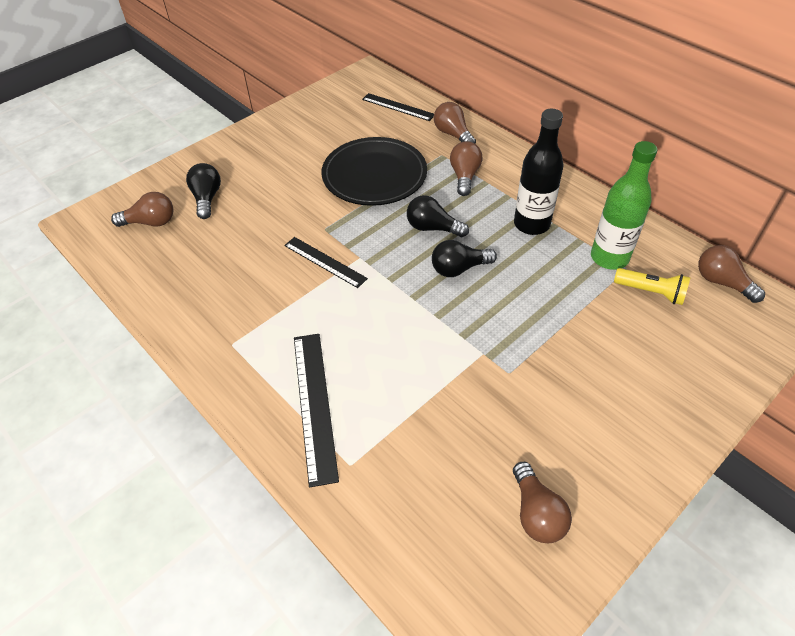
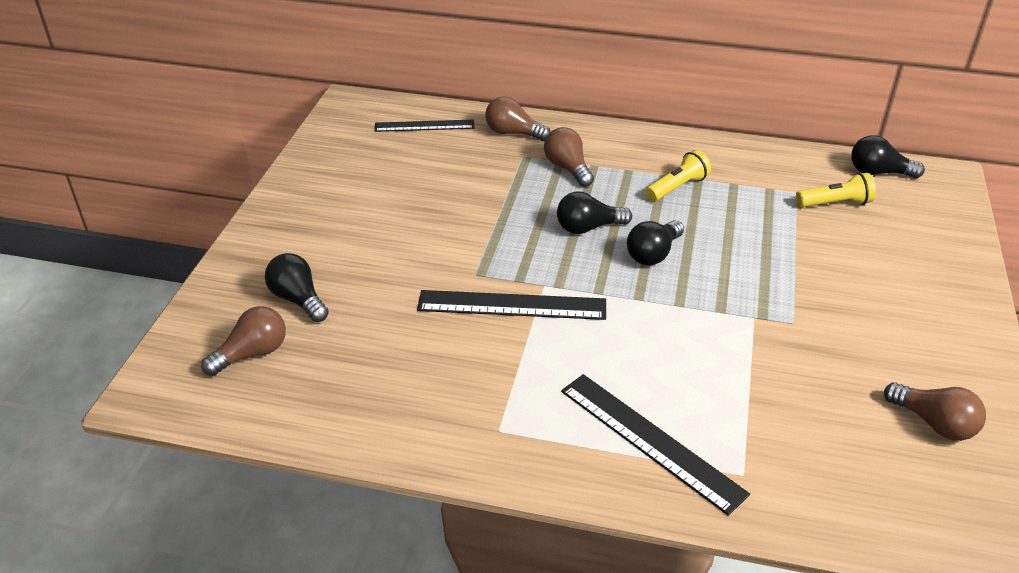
camera: 35 degrees left, 10 degrees down
(325, 262) = (512, 305): black ruler -> black ruler, size x1.50
(374, 175) = (472, 201): black plate -> none
(531, 224) = (677, 187): black bottle -> yellow flashlight
(609, 258) = (773, 189): green bottle -> none
(722, 282) = (878, 172): brown light bulb -> black light bulb

